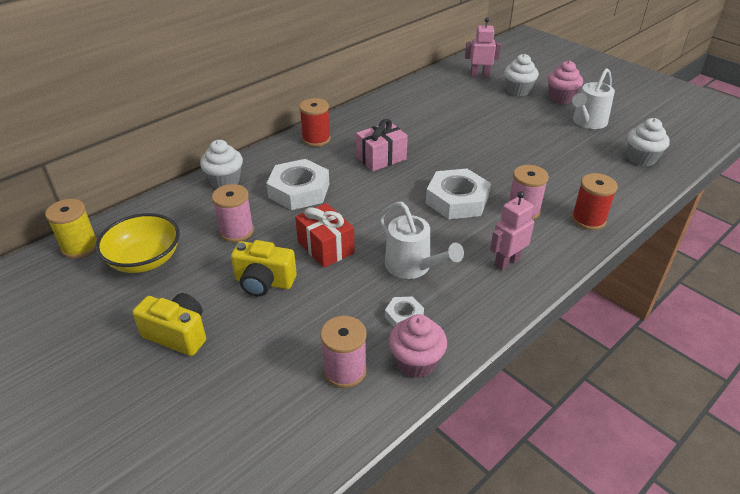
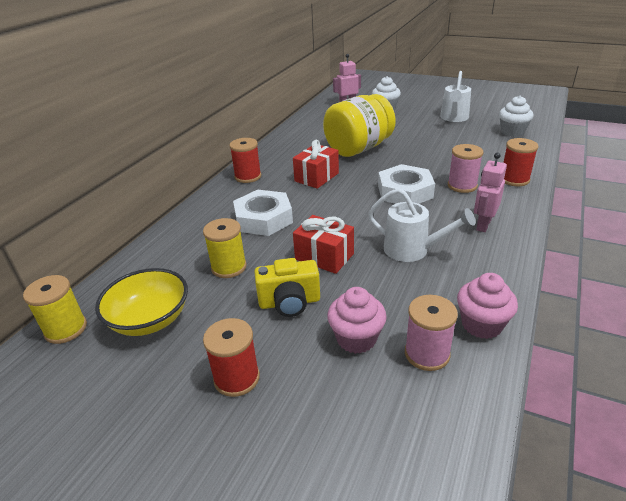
camera: 20 degrees left, 5 degrees down
(178, 334) = (236, 378): yellow camera -> red spool
(225, 181) = (186, 229): white cupcake -> none
(236, 231) = (229, 267): pink spool -> yellow spool
(381, 158) = (316, 177): pink gift -> red gift
(404, 316) = (439, 291): white nut -> none
(449, 135) = (358, 149): none -> yellow jar
(561, 98) = (421, 107): pink cupcake -> pink cupcake (356, 339)

